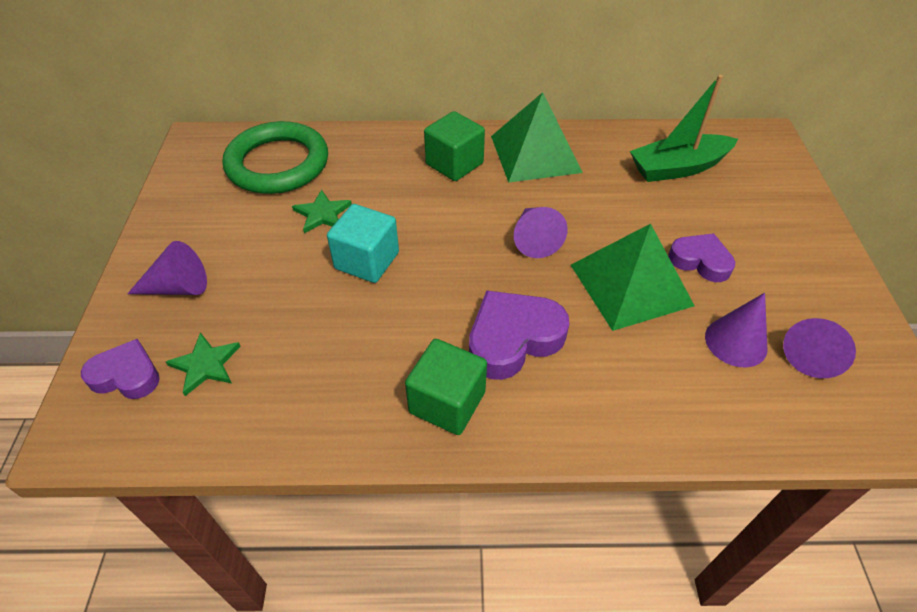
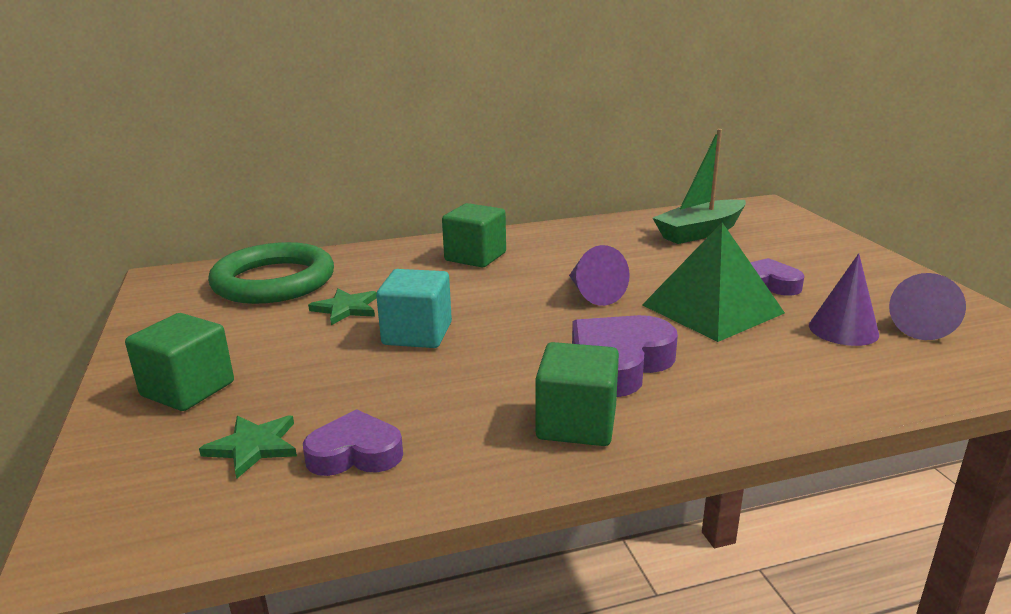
camera: 15 degrees left, 25 degrees down
(126, 375) = (144, 475): purple heart -> purple heart (355, 453)
(178, 287) = (188, 389): purple cone -> green cube
(535, 154) = (556, 240): green pyramid -> none

